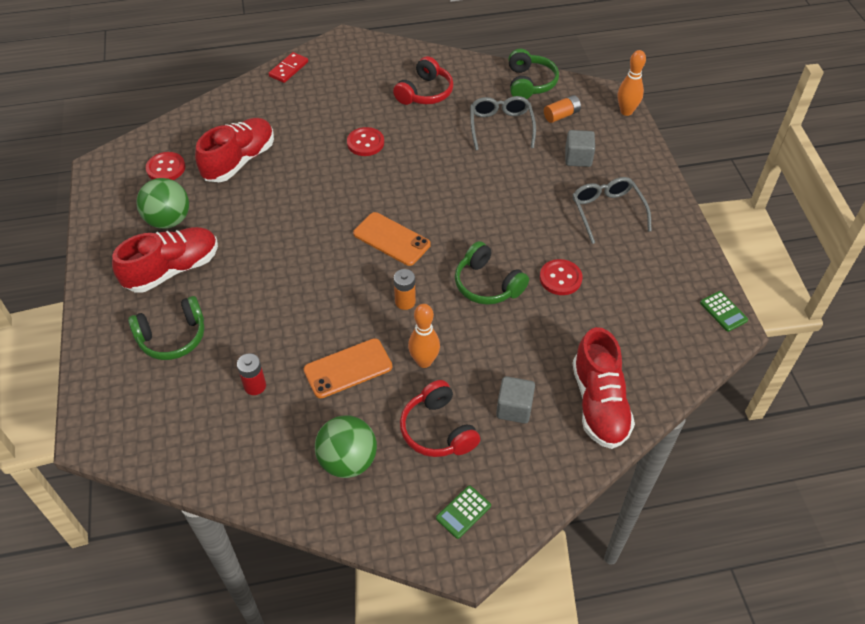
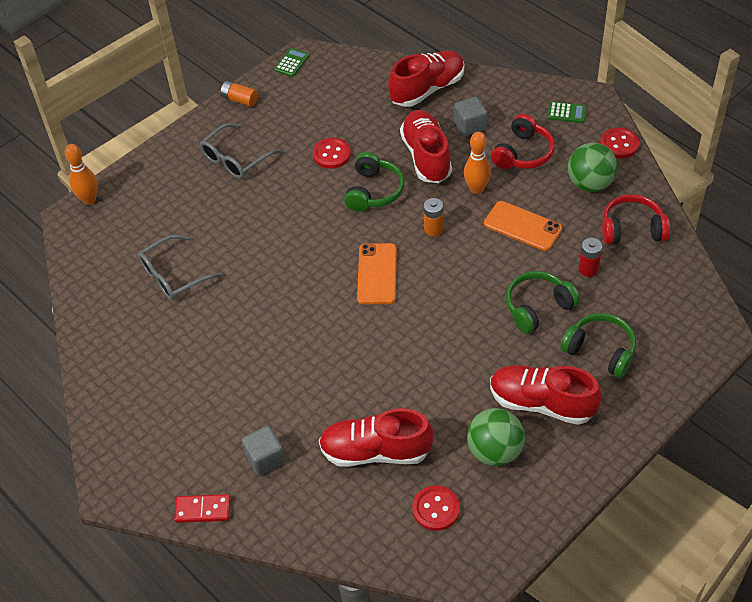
camera: 120 degrees left, 0 degrees up
(365, 143) = (272, 364): red button -> red button (619, 144)
(425, 92) = (161, 361): red headphones -> red headphones (632, 229)
(499, 347) = (426, 157): none -> red shoe
(529, 83) = (90, 286): green headphones -> green headphones (538, 307)
(561, 115) = (126, 241): orange battery -> orange battery (240, 99)
(578, 158) = (180, 204): grey cube -> grey cube (265, 458)

